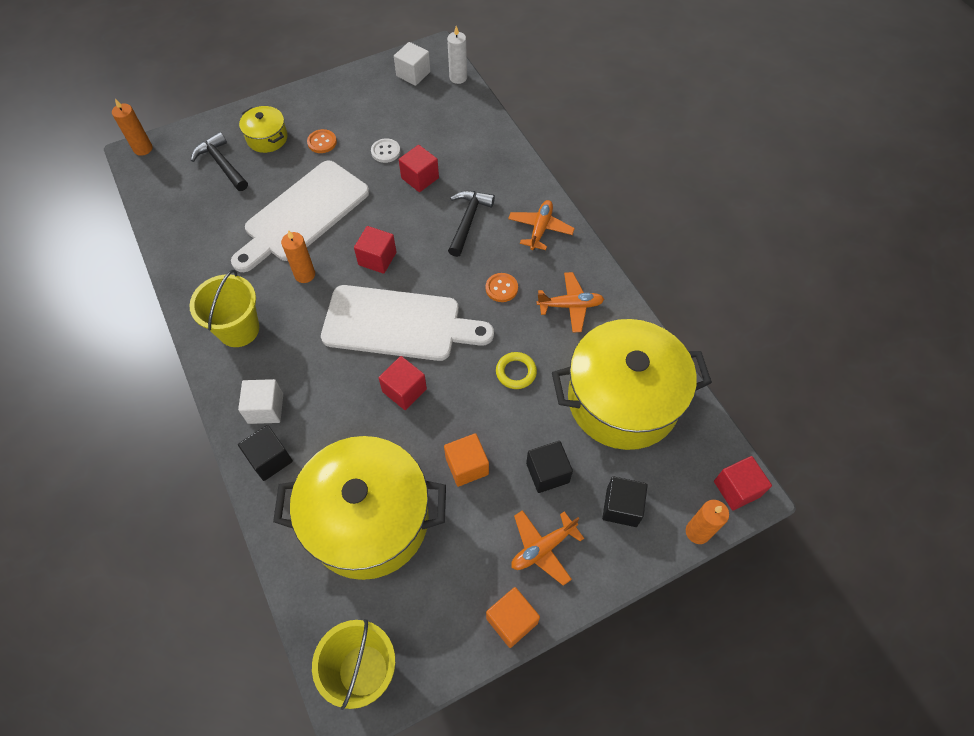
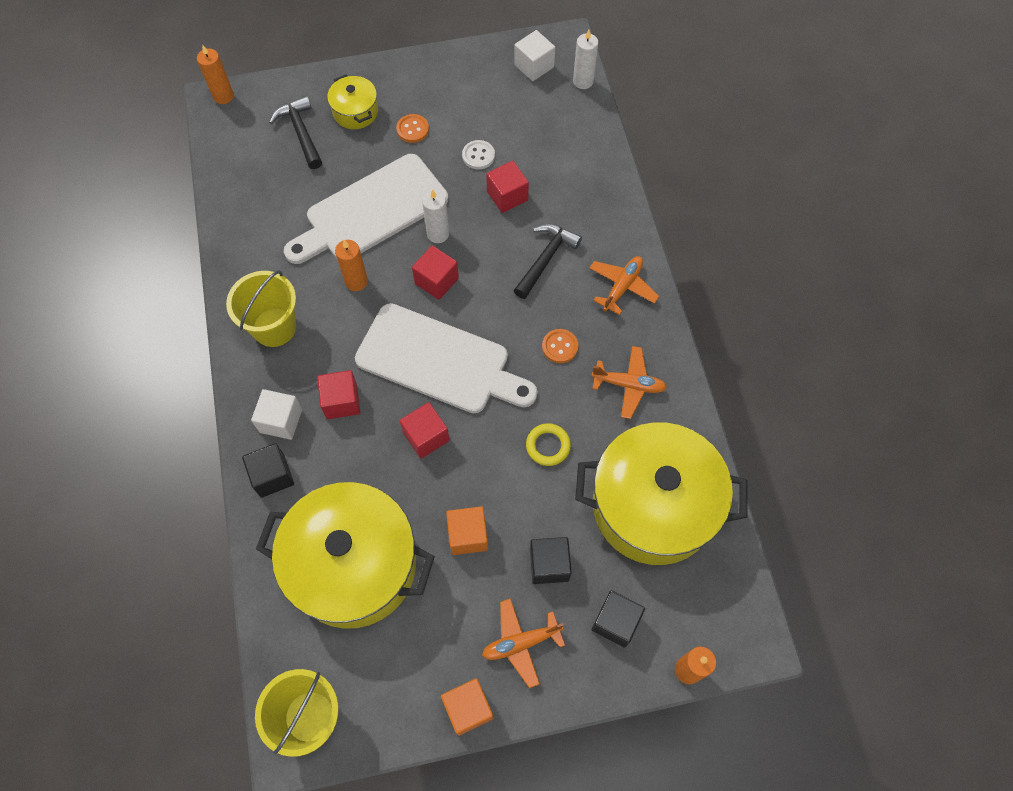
camera: 15 degrees right, 5 degrees up
(368, 220) = (438, 234): none -> white candle
(736, 489) = (745, 635): red cube -> red cube (341, 401)

